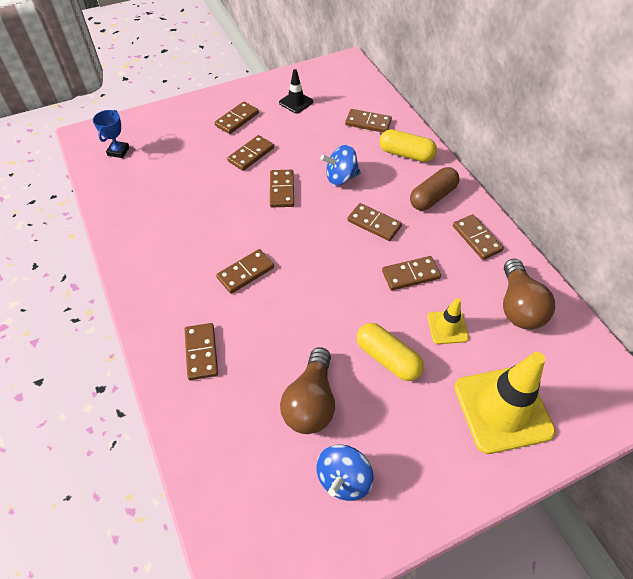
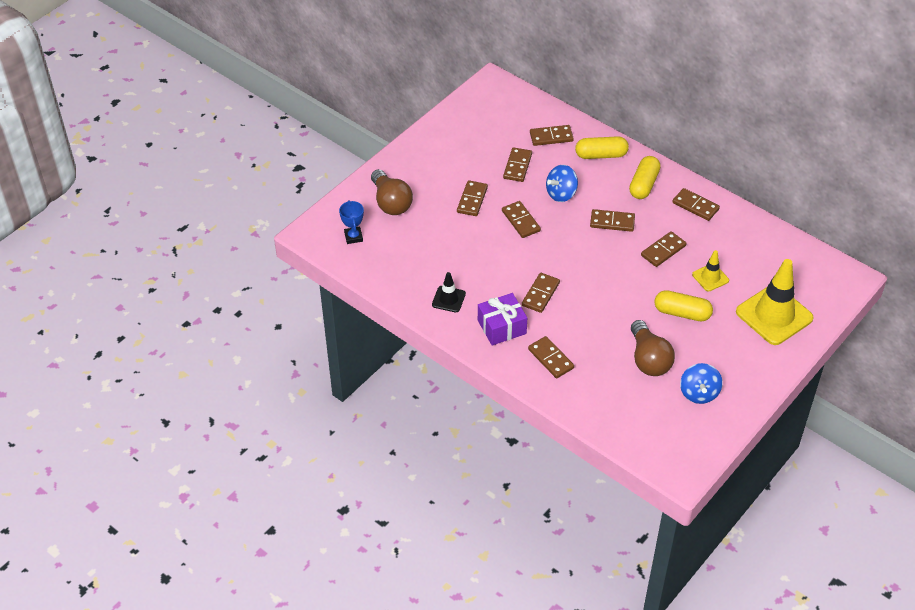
camera: 25 degrees left, 5 degrees down
(179, 293) = (501, 327): none -> purple gift
(237, 119) = (435, 172): brown domino -> brown domino (517, 166)
(296, 102) = (475, 138): black traffic cone -> black traffic cone (448, 299)
(432, 197) = (644, 185): brown capsule -> yellow capsule
(518, 306) = (751, 245): brown light bulb -> brown light bulb (391, 202)

